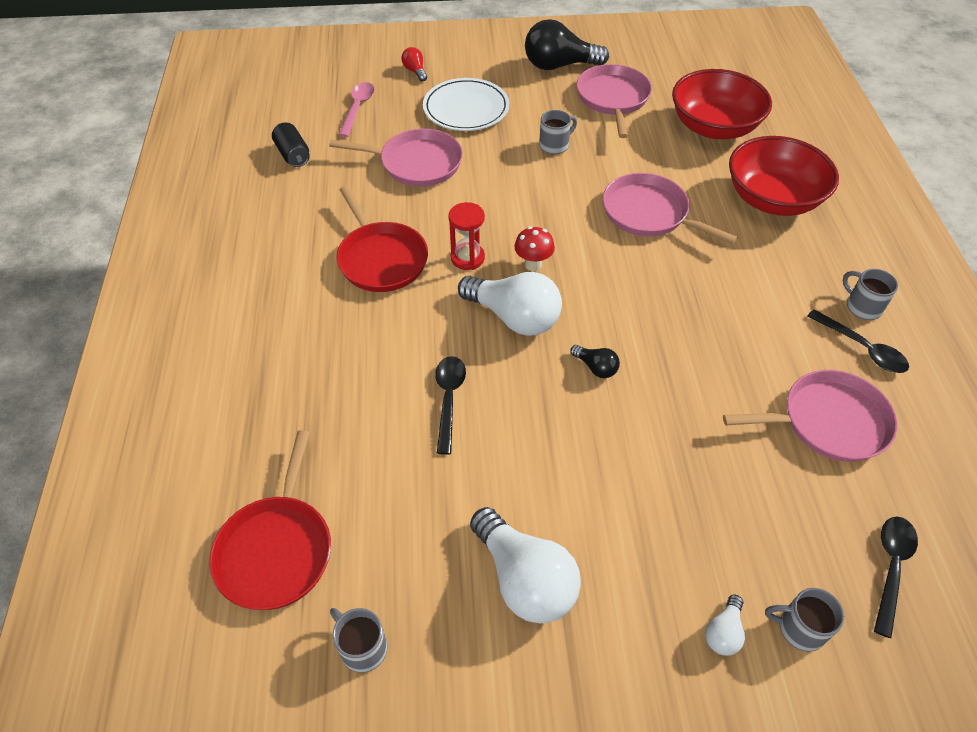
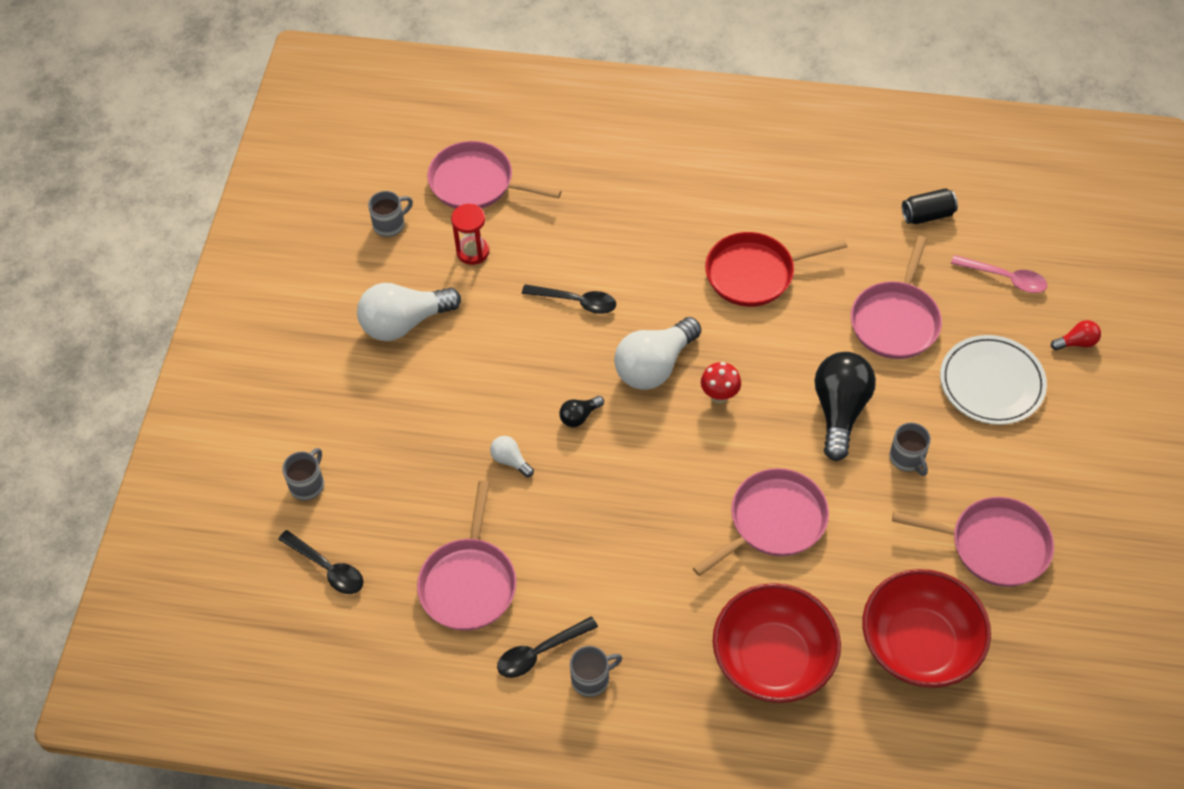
camera: 105 degrees right, 5 degrees up
(276, 550) = (476, 183): red pan -> pink pan
(467, 258) = (741, 343): red hourglass -> red hourglass (473, 251)
(559, 65) = (1076, 502): black light bulb -> black light bulb (840, 411)
(723, 632) = (323, 434): white light bulb -> white light bulb (510, 461)

